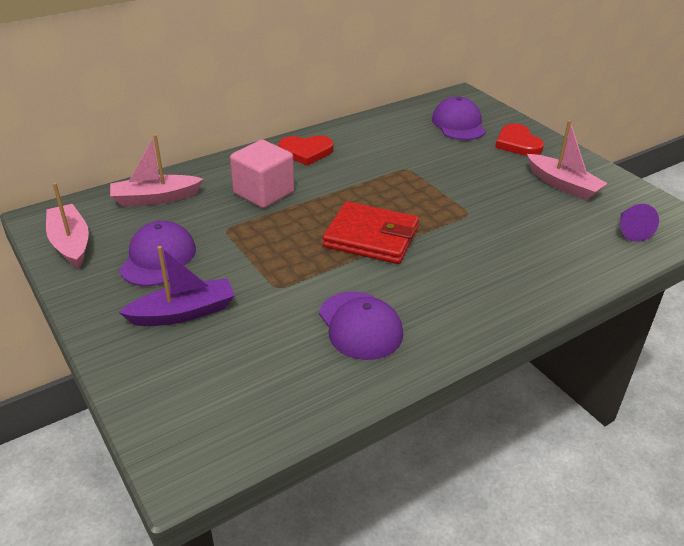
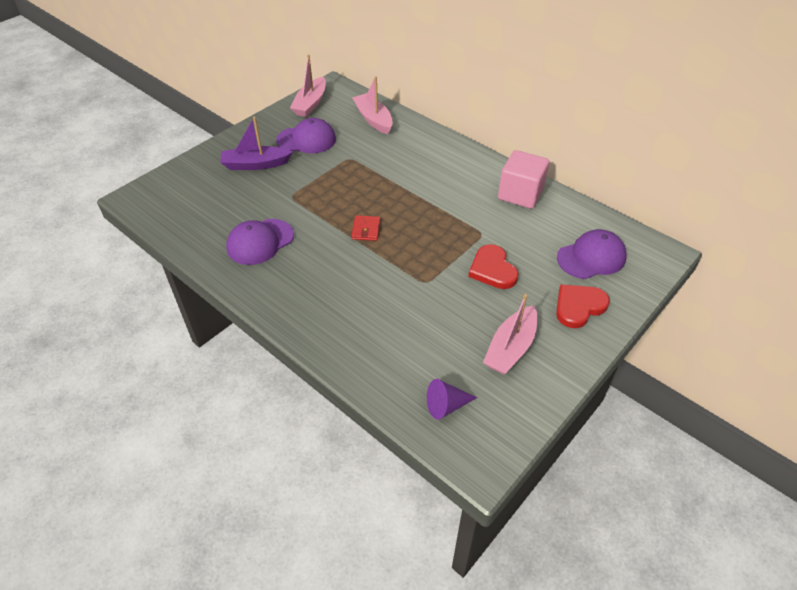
camera: 75 degrees right, 10 degrees up
(70, 243) = (310, 104): pink boat -> pink boat turned 150 degrees clockwise
(183, 313) = (255, 164): purple boat -> purple boat turned 120 degrees clockwise
(264, 193) = (403, 164): pink cube -> pink cube (520, 194)
(306, 152) = (476, 171): red heart -> red heart (492, 269)
(371, 237) = (366, 230): red wallet -> red wallet, size x0.47

